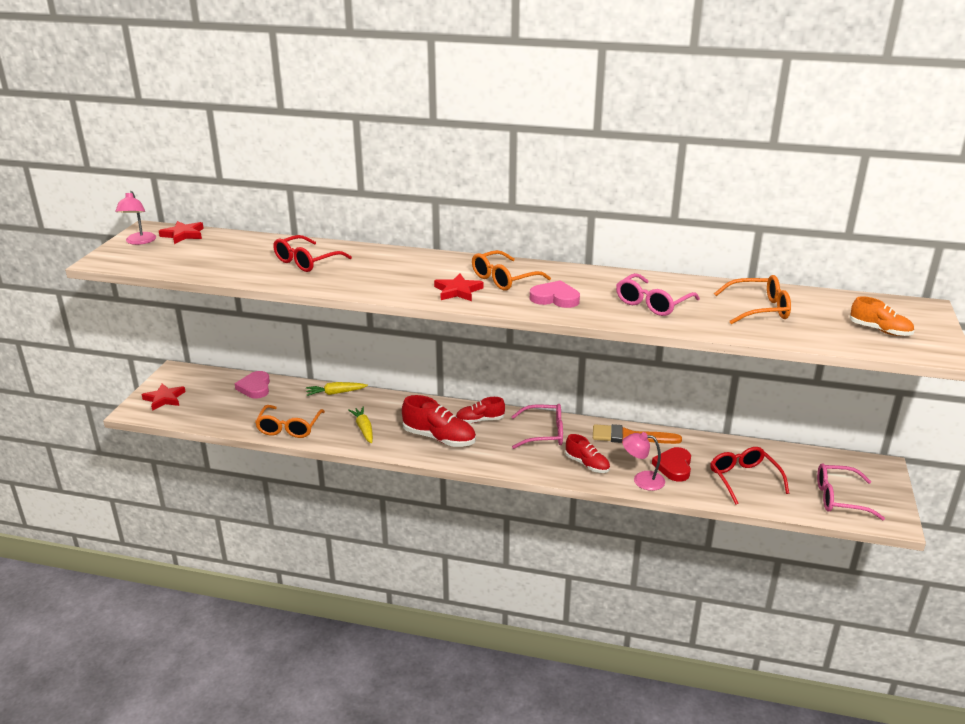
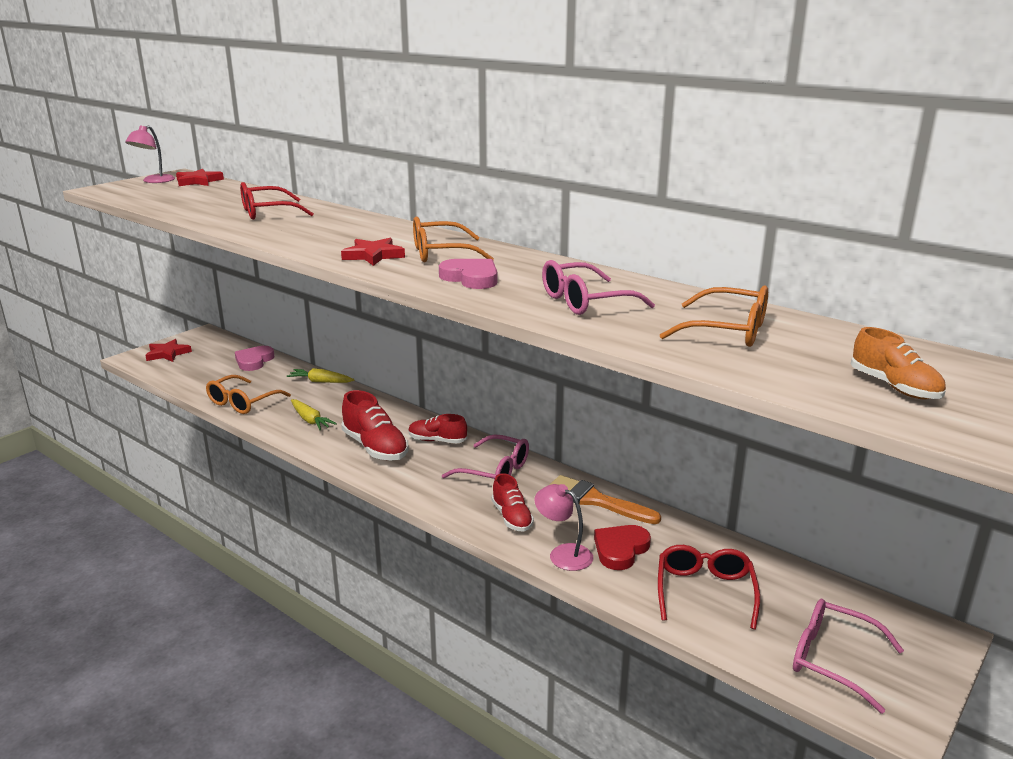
camera: 25 degrees right, 5 degrees down
(364, 429) = (310, 420): yellow carrot -> yellow carrot turned 135 degrees clockwise

